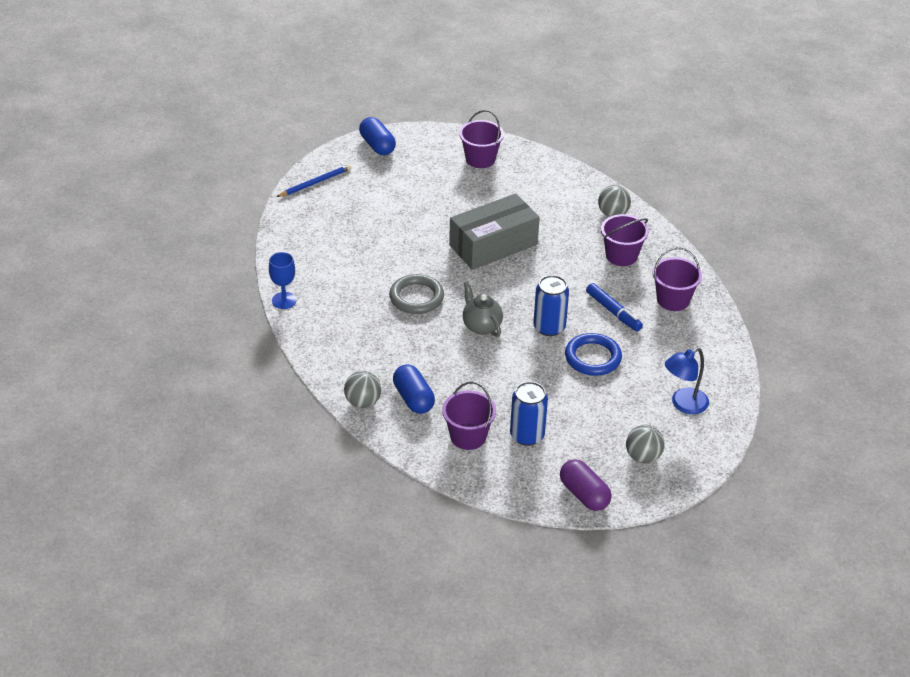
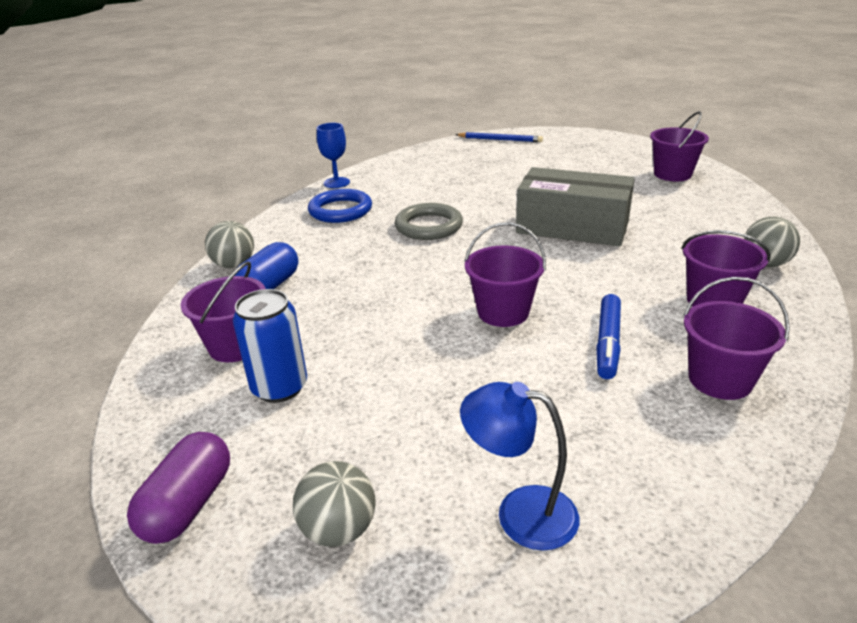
camera: 55 degrees right, 10 degrees down
(377, 145) = (591, 139): blue capsule -> none
(481, 326) = (438, 273): grey teapot -> none
(549, 327) = (503, 312): blue can -> purple bucket
(593, 358) = (497, 368): blue ring -> blue ring (340, 210)

